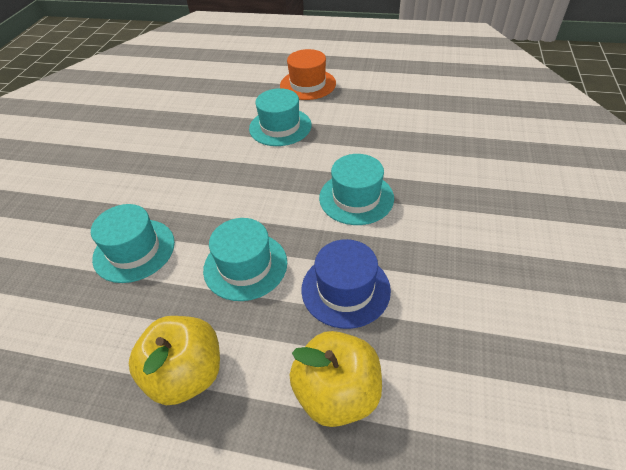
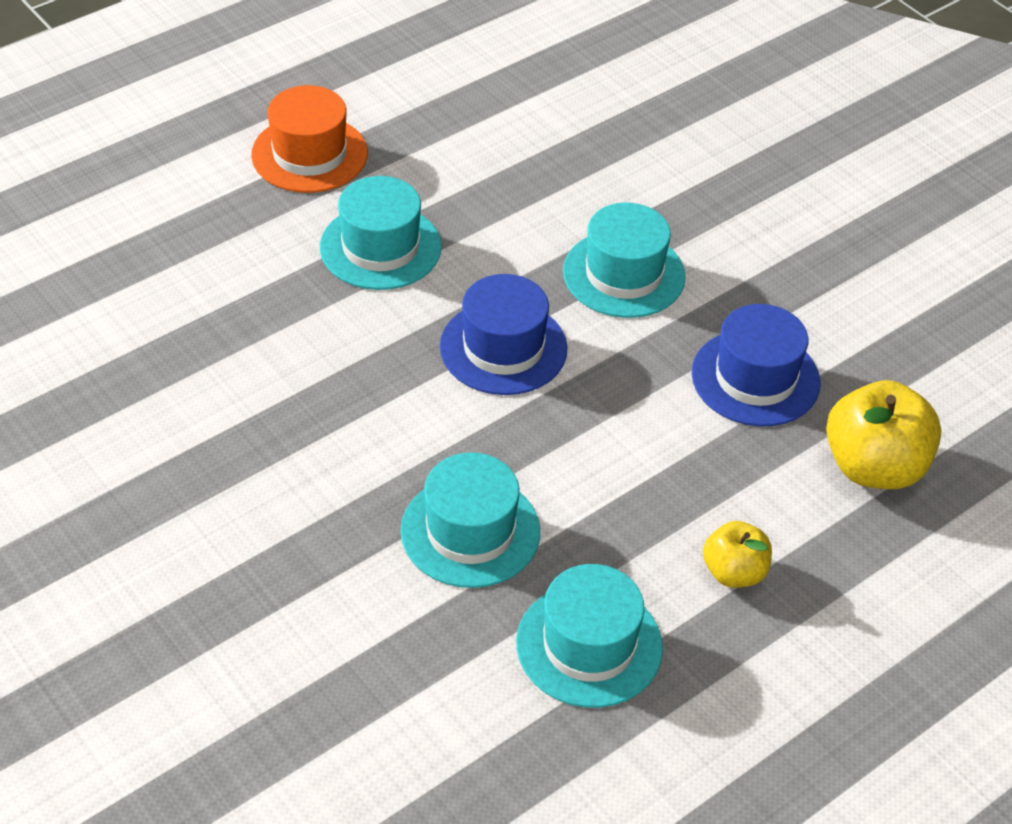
camera: 55 degrees left, 0 degrees up
(187, 374) = (734, 572): yellow apple -> yellow apple, size x0.58
(245, 265) = (624, 439): turquoise hat -> turquoise hat (589, 645)
(262, 191) = (503, 348): none -> blue hat

